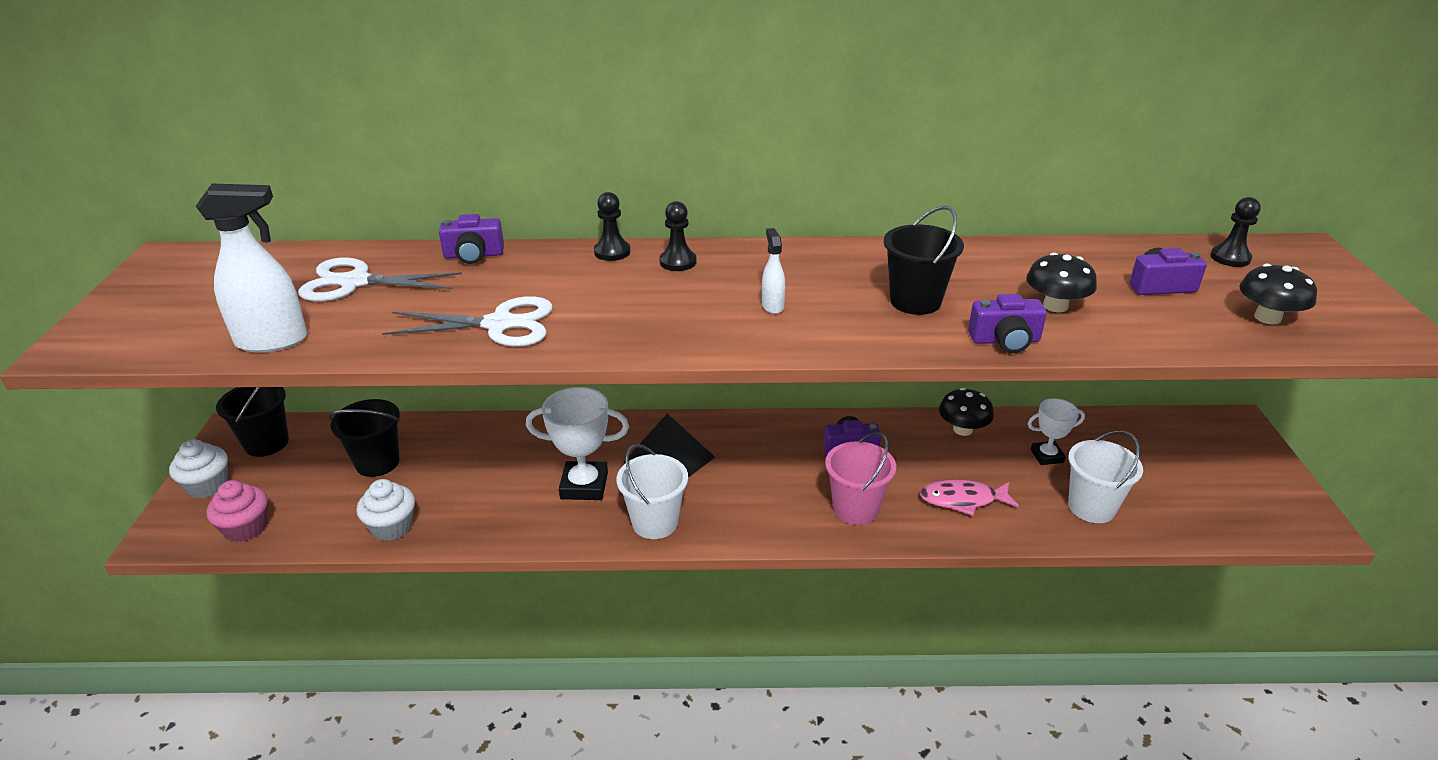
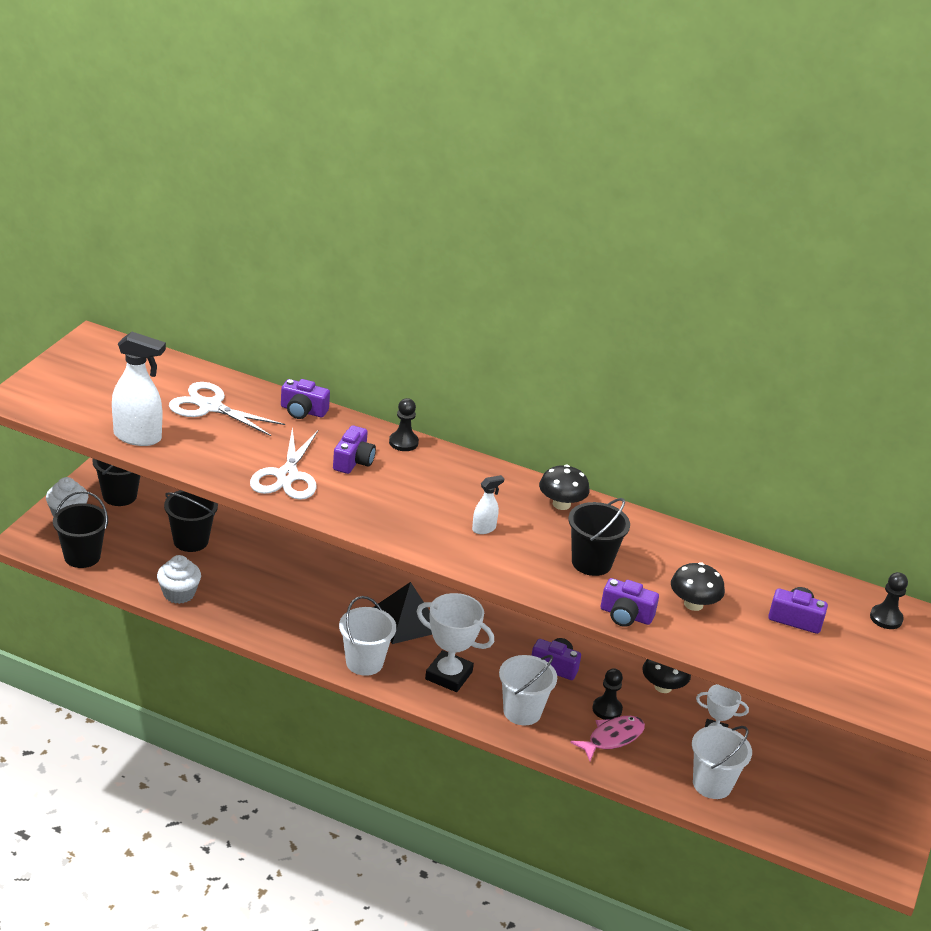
camera: 20 degrees right, 0 degrees up
(246, 528) = (82, 556): pink cupcake -> black bucket
(499, 324) = (287, 476): white scissors -> white scissors turned 75 degrees clockwise
(569, 286) = (353, 461): none -> purple camera
(584, 486) = (330, 615): white trophy -> white trophy (448, 675)
(678, 262) = (445, 468): black pawn -> black pawn (607, 709)
(772, 306) = (484, 529): white spray bottle -> white spray bottle turned 45 degrees clockwise
(855, 509) = (522, 711): pink bucket -> white bucket
(962, 500) = (612, 738): pink fish -> pink fish turned 120 degrees clockwise
(1267, 318) = (847, 672): black mushroom -> black mushroom (561, 504)

